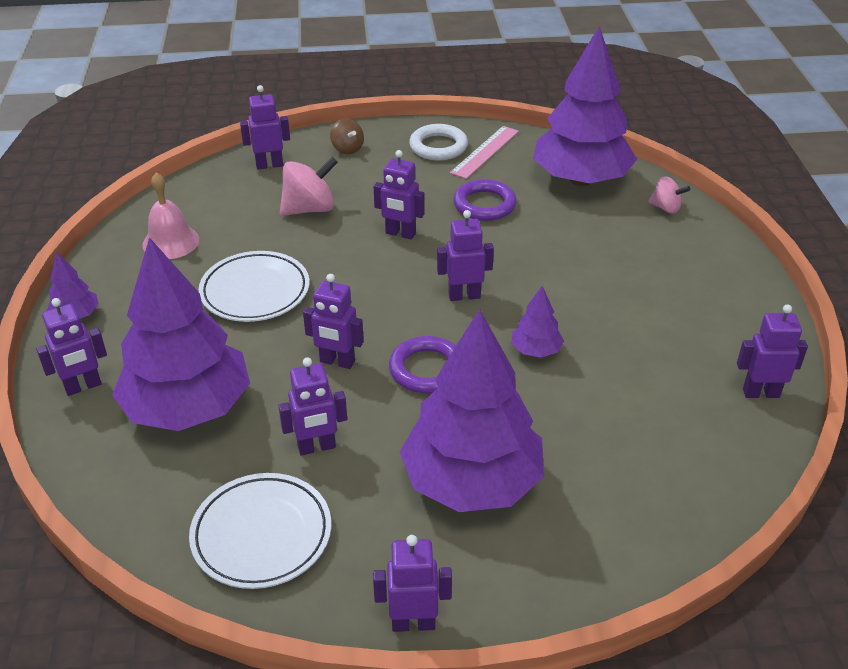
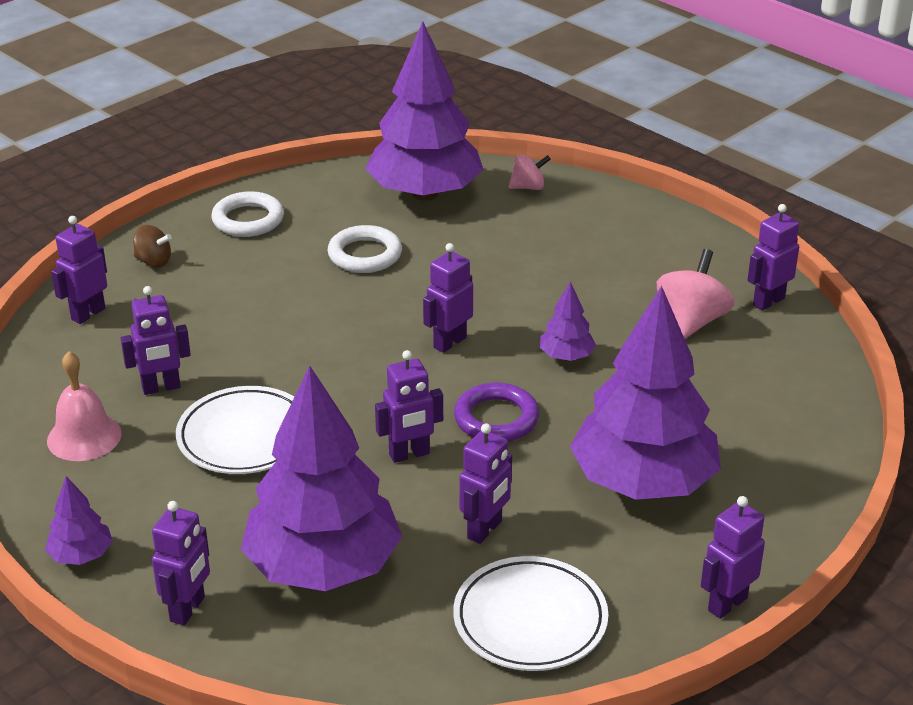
camera: 40 degrees left, 5 degrees down
(309, 209) = (194, 336): pink spinning top -> pink spinning top (691, 321)
(400, 234) = (319, 317): purple robot -> purple robot (161, 388)
(484, 205) = (365, 255): purple ring -> white ring
(485, 152) = (302, 205): pink ruler -> none

